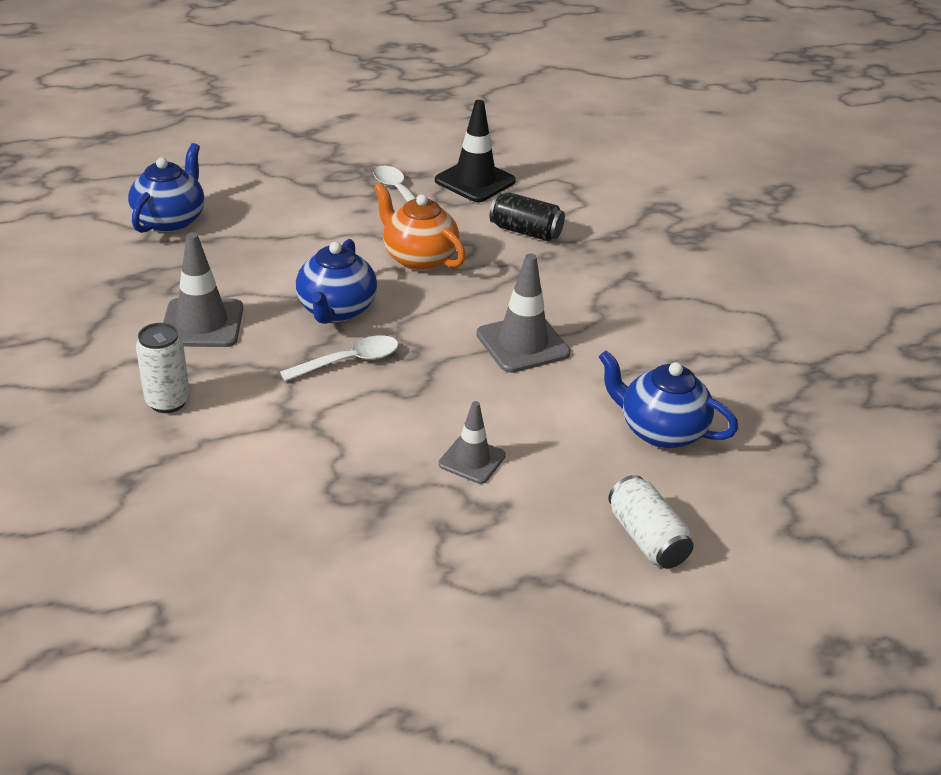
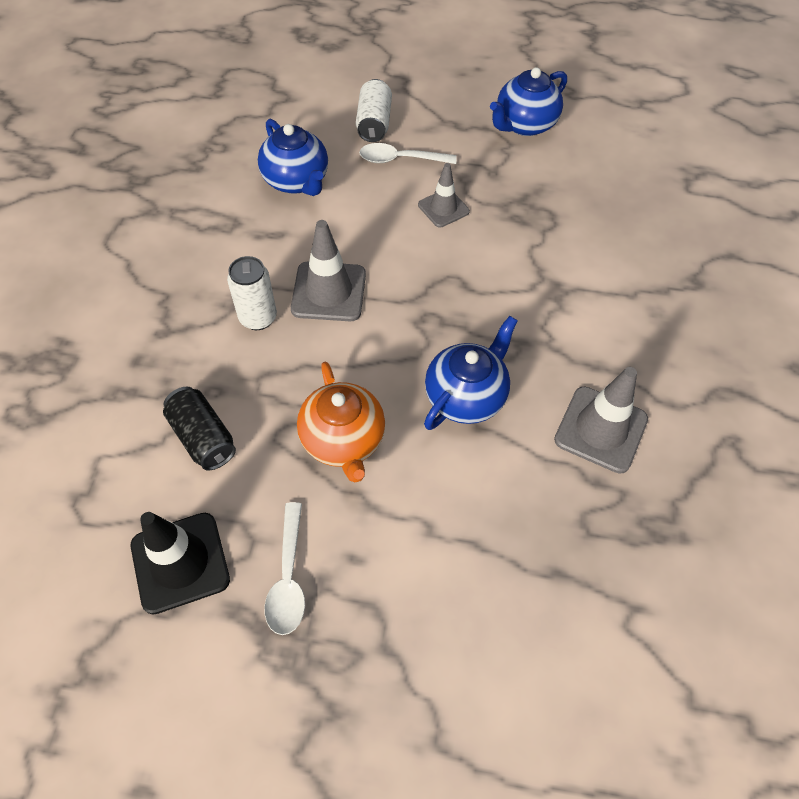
camera: 150 degrees left, 20 degrees up
(167, 402) = (652, 344): white can -> white can (258, 318)
(170, 220) = (594, 639): blue teapot -> blue teapot (524, 125)
(349, 361) = (484, 329): white spoon -> white spoon (400, 159)

